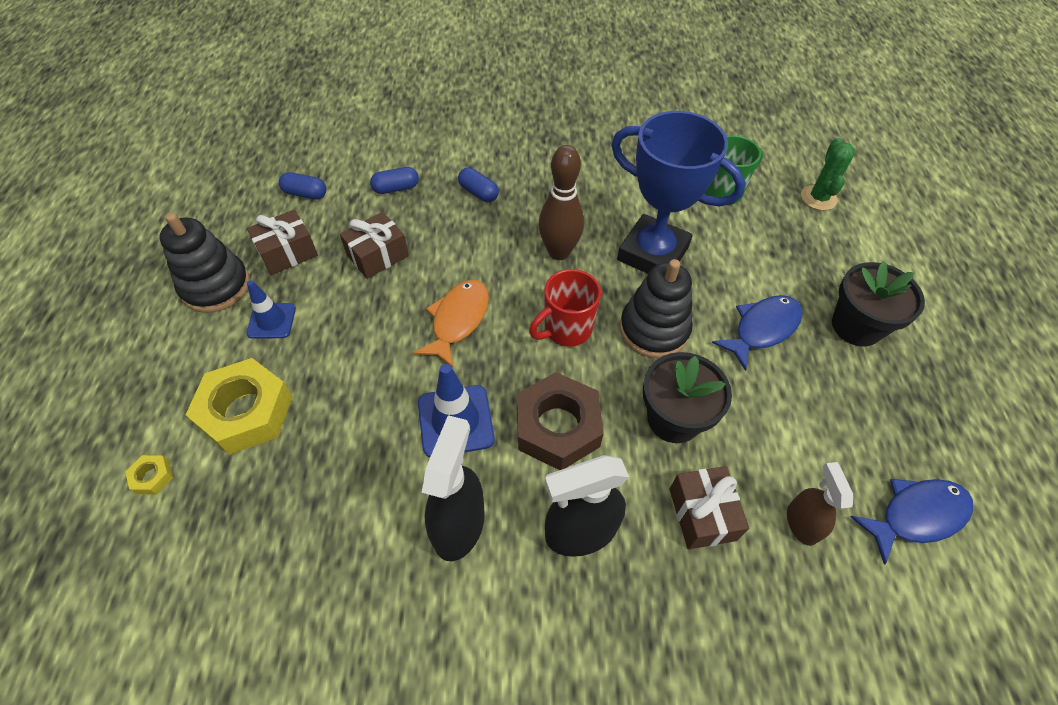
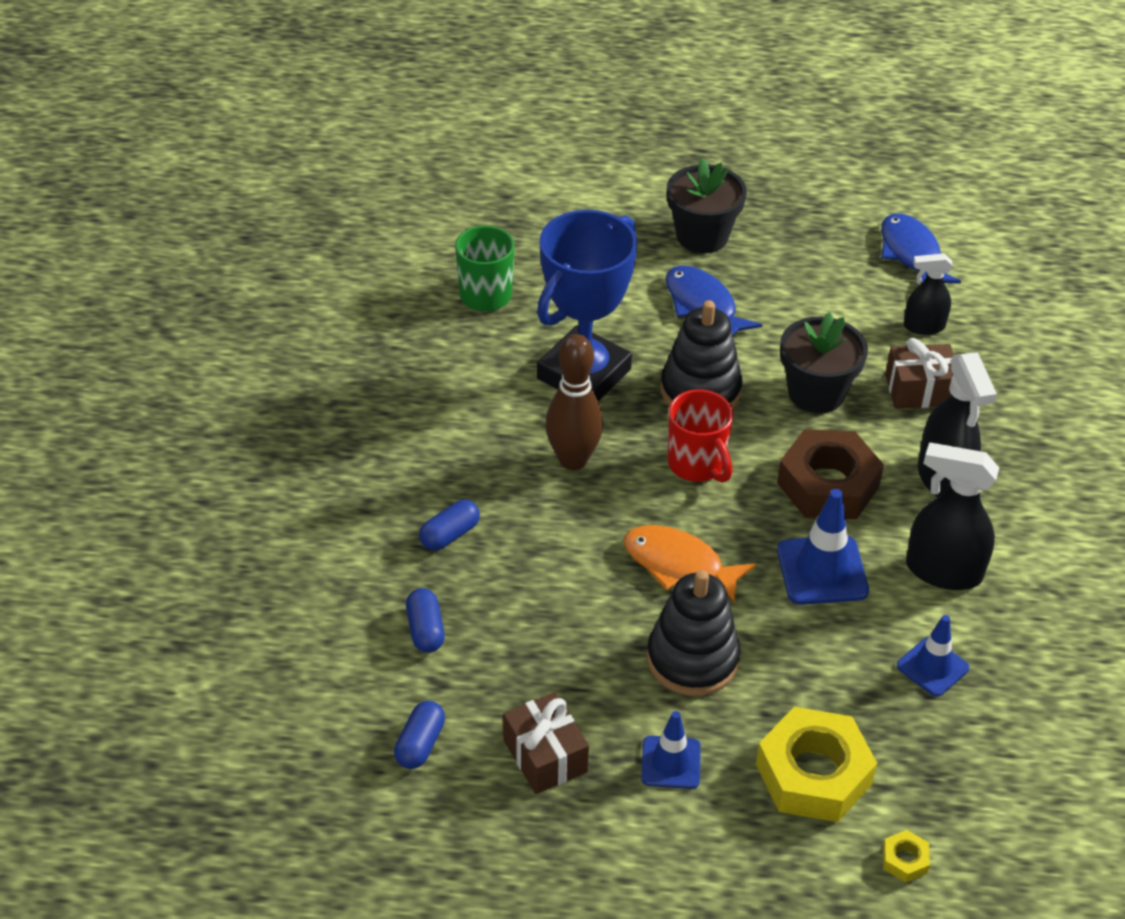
camera: 85 degrees left, 10 degrees down
(216, 286) = (604, 838): black stacking toy -> black stacking toy (692, 659)
(345, 509) = (932, 667): none -> blue traffic cone
(378, 256) = (561, 648): brown gift -> none
(801, 523) = (923, 326): brown spray bottle -> black spray bottle
(818, 198) = (507, 217): green cactus -> none

